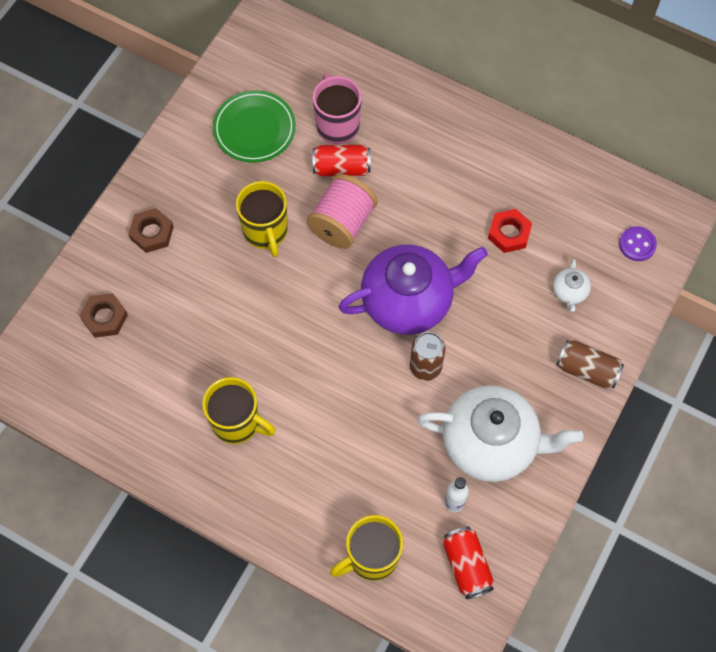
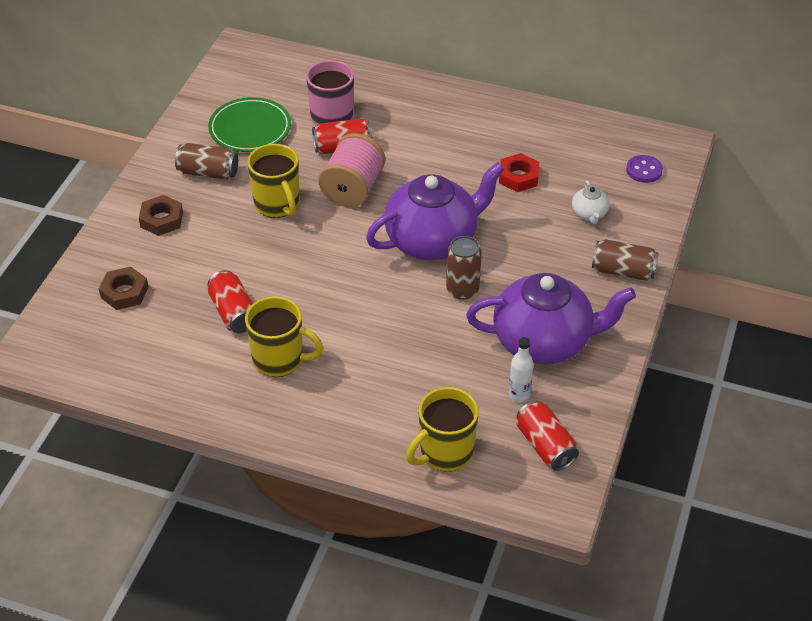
camera: 10 degrees left, 20 degrees down
(203, 359) = (233, 313): none -> red can
(205, 180) = (208, 172): none -> brown can
(491, 443) = (544, 341): white teapot -> purple teapot

